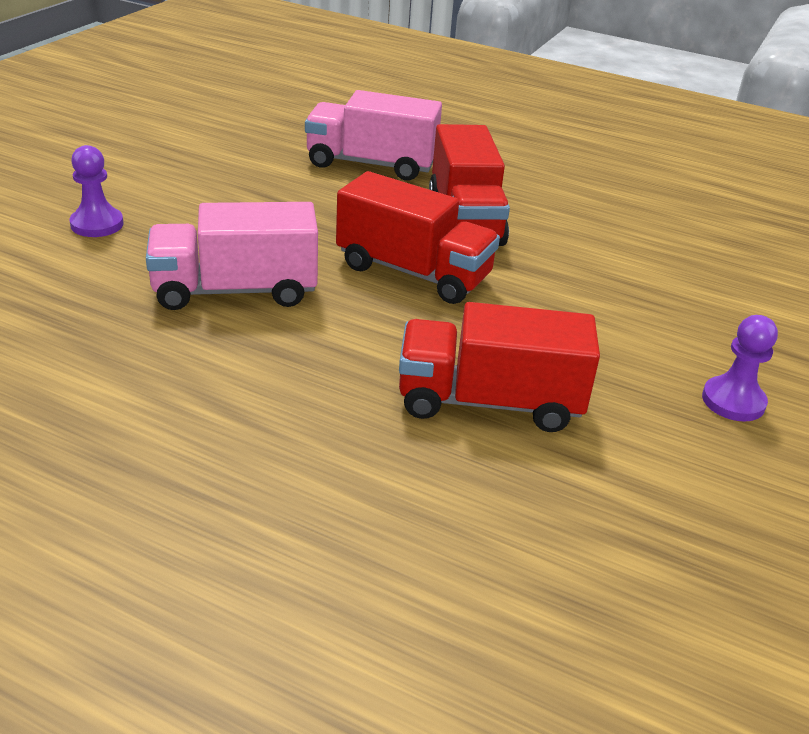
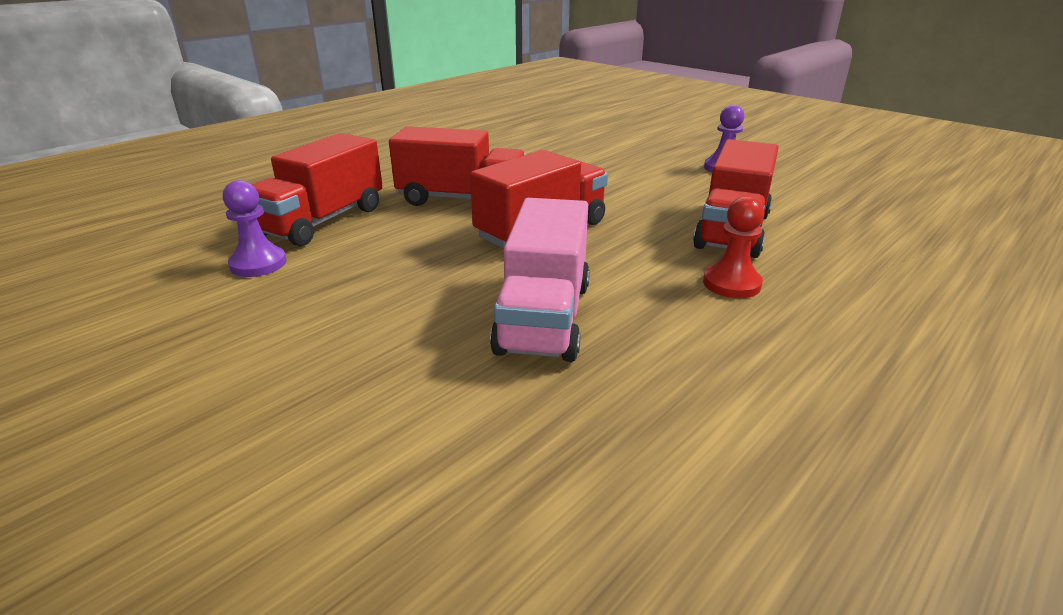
camera: 70 degrees left, 5 degrees down
(97, 224) = (326, 409): purple pawn -> purple pawn (258, 264)
(341, 397) = (731, 283): none -> red pawn
(371, 164) = (323, 221): pink truck -> red truck

